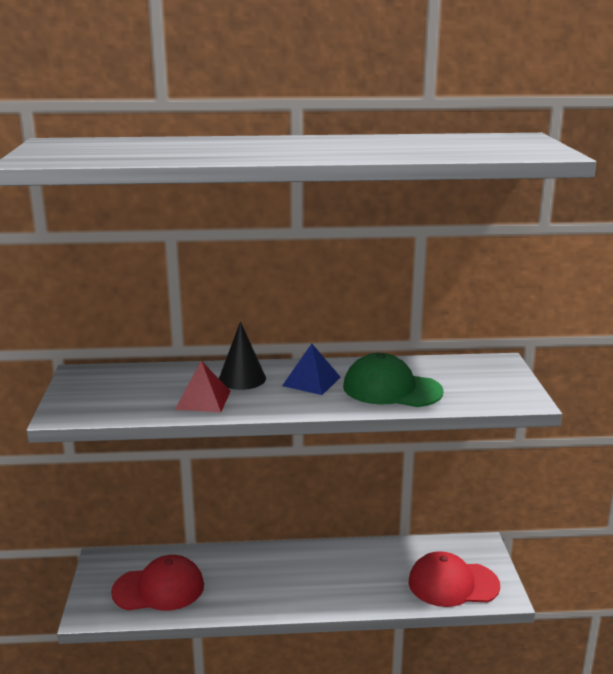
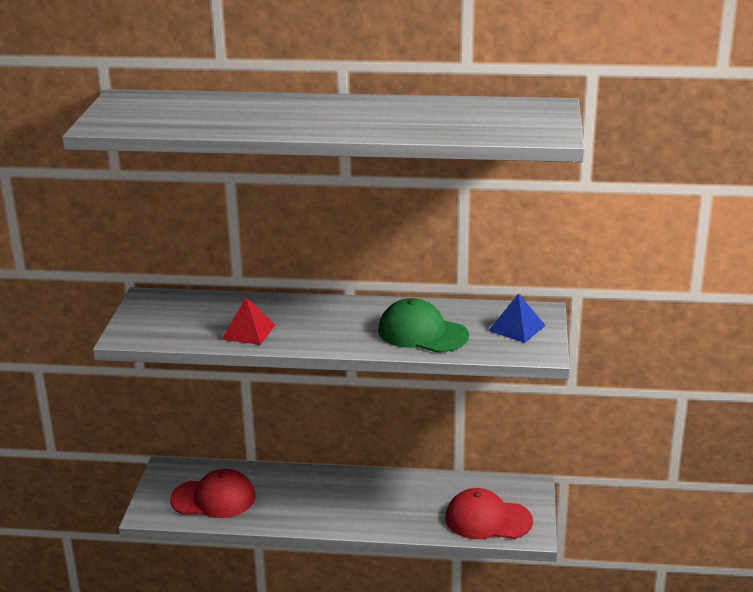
camera: 10 degrees right, 5 degrees up
(242, 379) = (289, 313): black cone -> none
(311, 381) = (352, 320): blue pyramid -> blue pyramid (517, 328)

